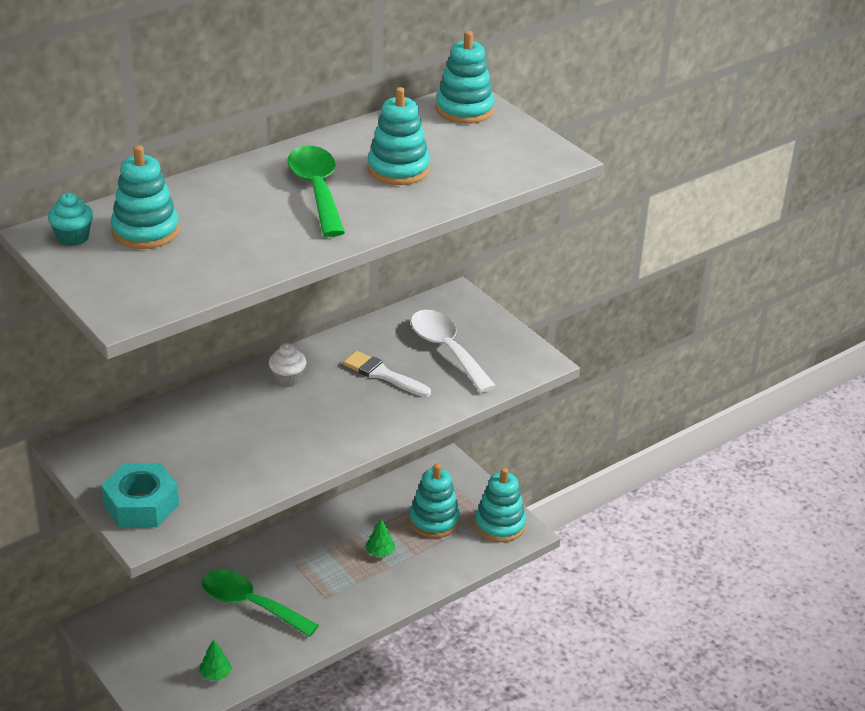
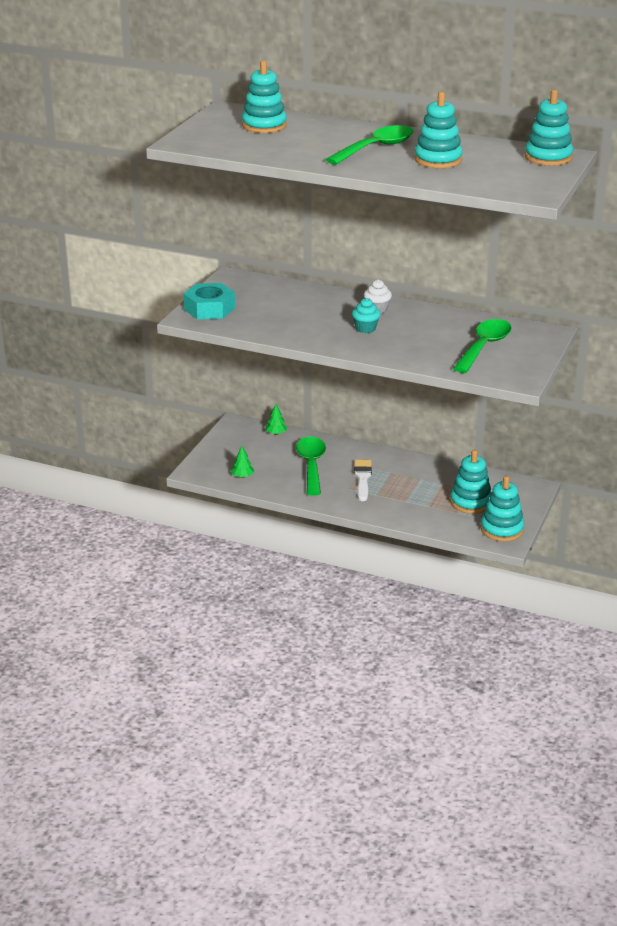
camera: 60 degrees right, 5 degrees down
(73, 237) = (232, 114): turquoise cupcake -> turquoise cupcake (365, 328)
(380, 552) = (414, 493): green tree -> green tree (276, 433)
(383, 374) = (426, 335): white brush -> white brush (362, 478)
(447, 349) = (484, 346): white spoon -> green spoon

